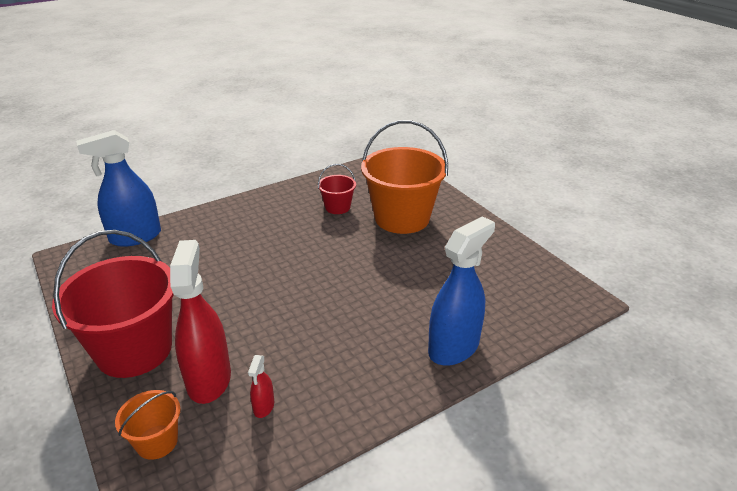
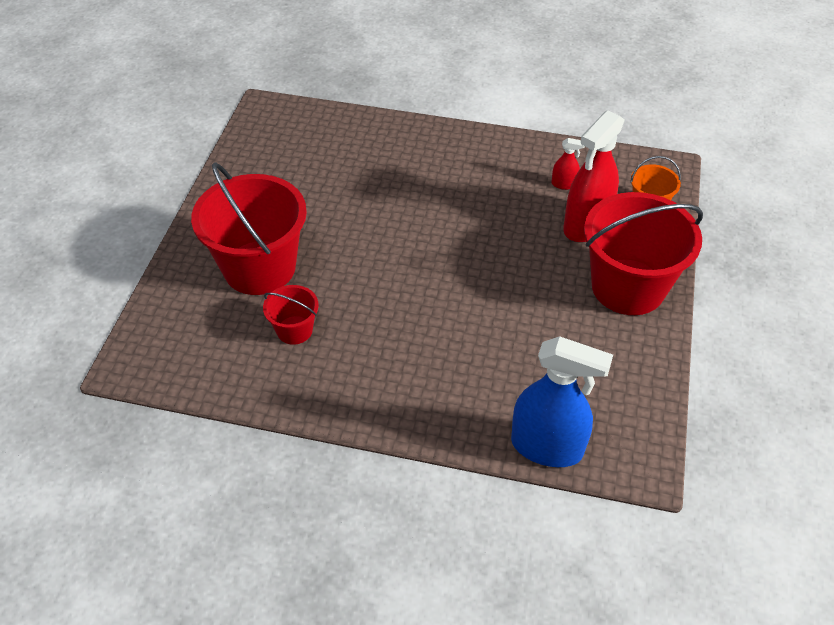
camera: 135 degrees left, 15 degrees up
(263, 407) = (564, 184): red spray bottle -> red spray bottle turned 45 degrees clockwise
(402, 218) = (259, 267): orange bucket -> red bucket
(454, 347) = (400, 139): blue spray bottle -> none

